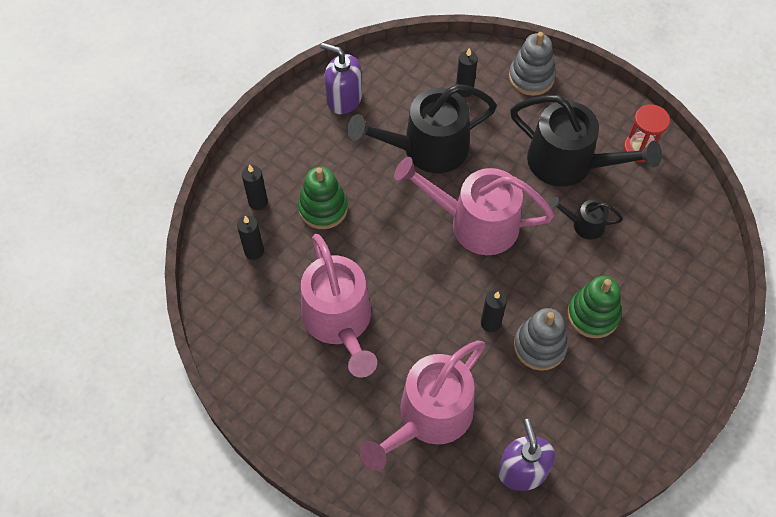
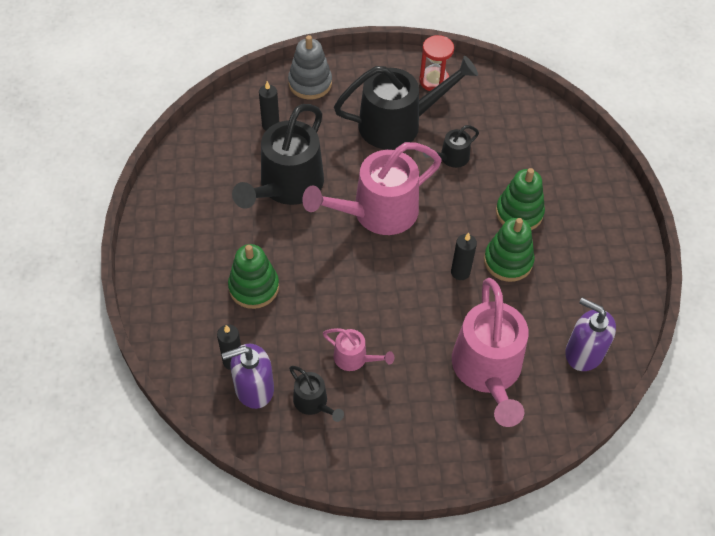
camera: 45 degrees left, 5 degrees down
(258, 202) = (196, 322): black candle -> none
(277, 328) = (313, 402): none -> black watering can
(339, 321) = (354, 358): pink watering can -> pink watering can, size x0.47
(344, 99) = (183, 195): purple soap dispenser -> purple soap dispenser (254, 388)
(540, 346) = (508, 261): grey stacking toy -> green stacking toy

